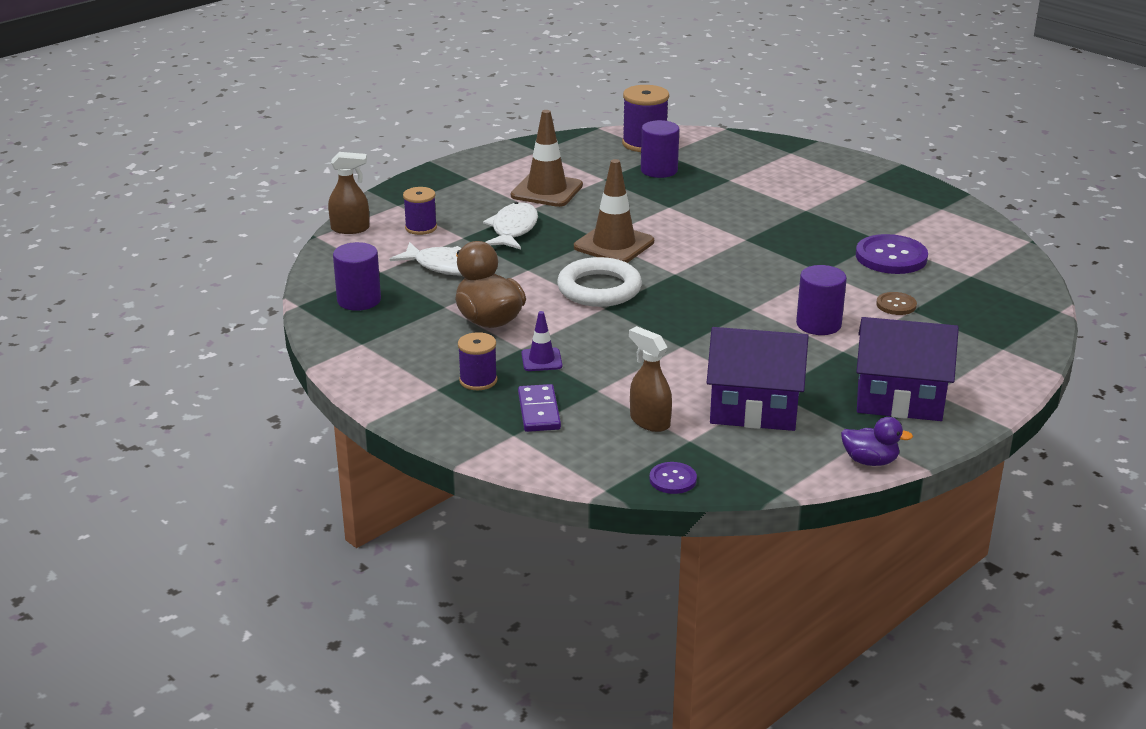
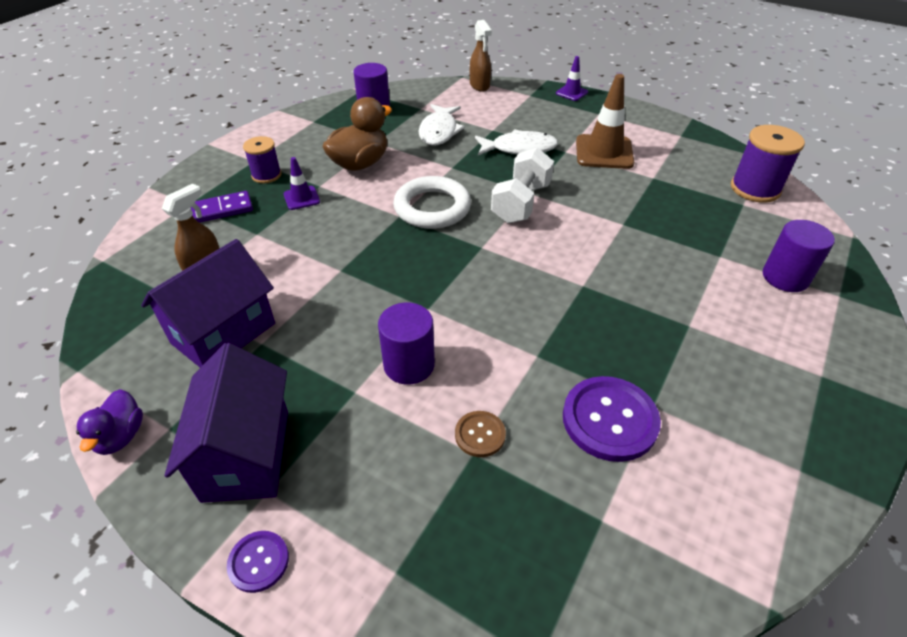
camera: 75 degrees right, 15 degrees up
(411, 182) = (571, 93): none -> purple traffic cone
(421, 228) = (498, 110): purple spool -> none
(614, 244) = (521, 203): brown traffic cone -> white dumbbell
(659, 170) = (700, 206): purple cylinder -> purple cylinder (785, 277)
(673, 479) = (110, 295): purple button -> purple button (258, 562)
(753, 411) = (223, 333): purple house -> purple house turned 45 degrees clockwise

